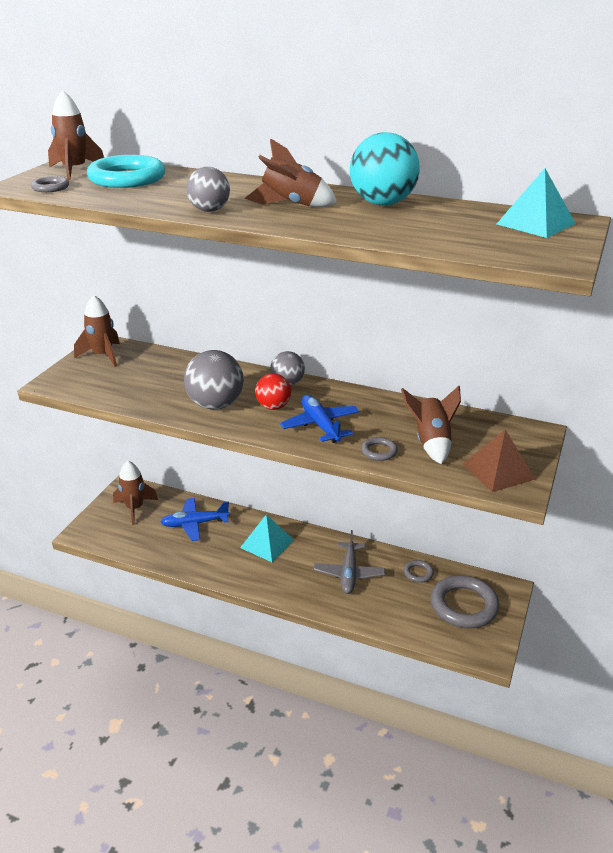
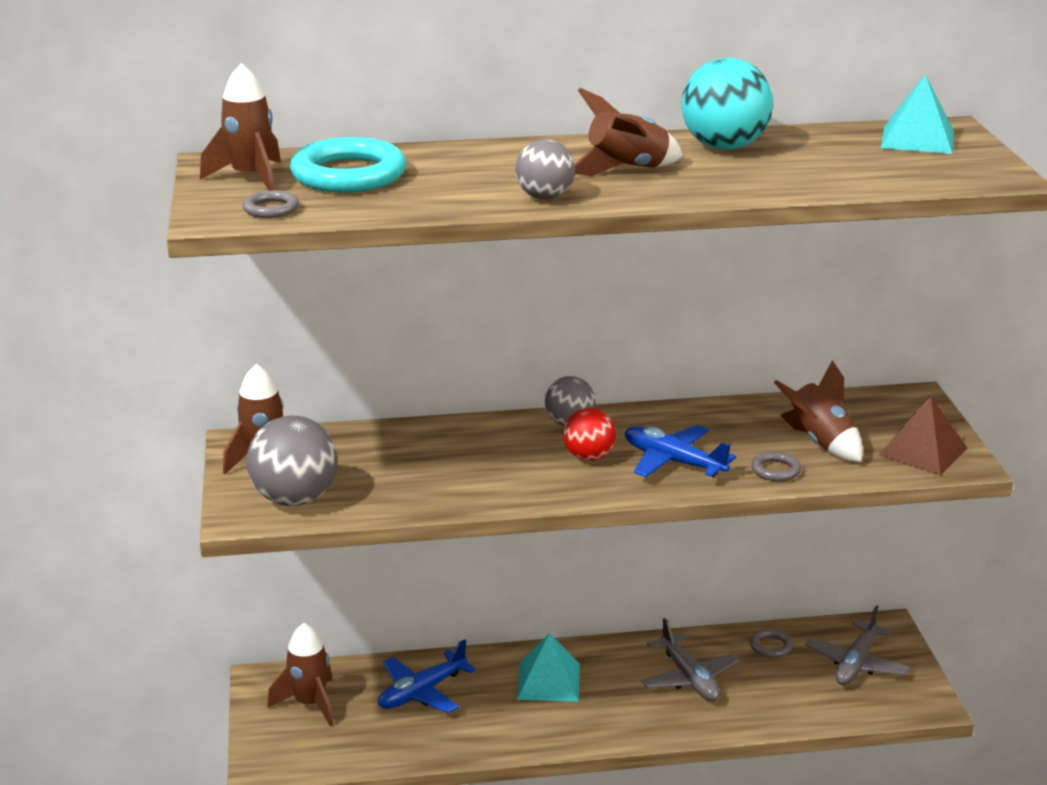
camera: 30 degrees left, 5 degrees down
(215, 405) = (512, 476): grey ball -> grey ball (295, 499)
(464, 605) = (856, 664): grey ring -> grey plane

